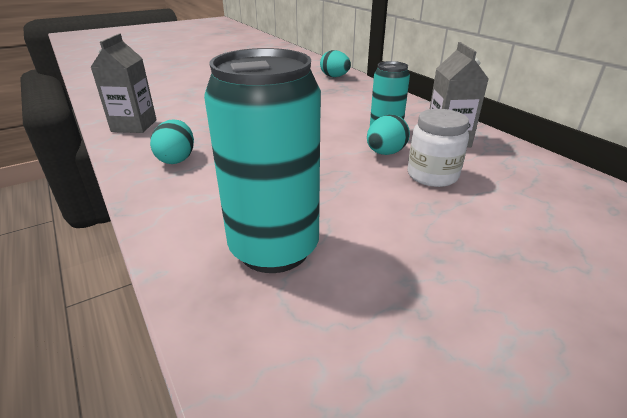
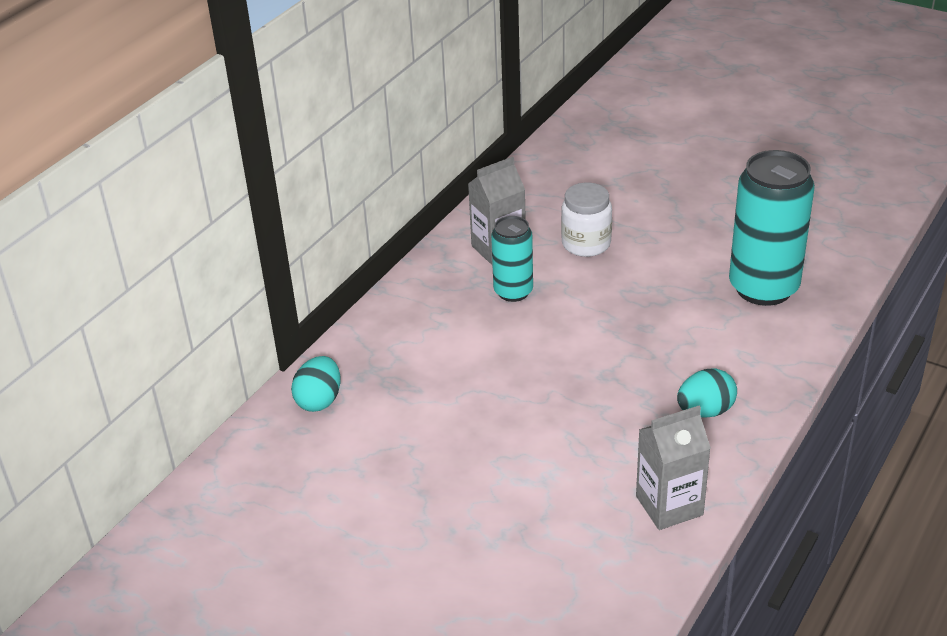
camera: 115 degrees left, 5 degrees up
(385, 153) = (563, 279): turquoise egg -> none

